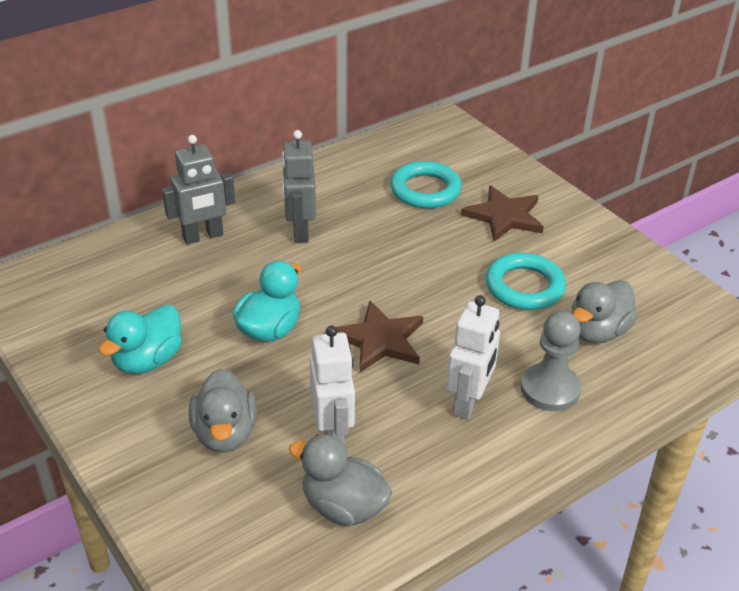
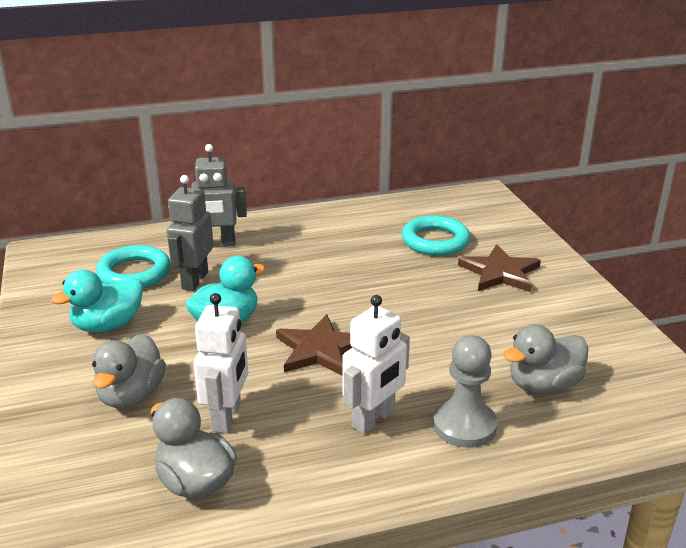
camera: 20 degrees right, 10 degrees down
(300, 231) = (302, 253): grey robot -> grey robot (194, 280)
(524, 287) = (487, 332): turquoise ring -> turquoise ring (134, 273)

